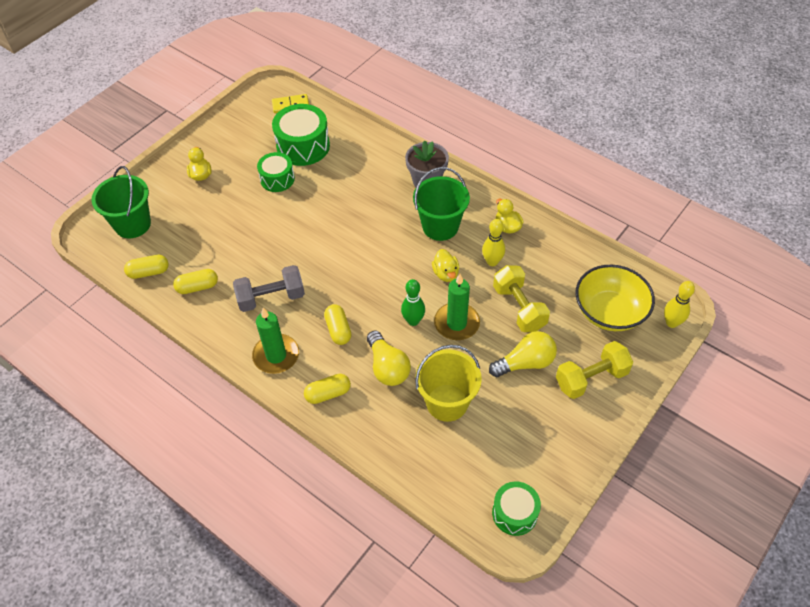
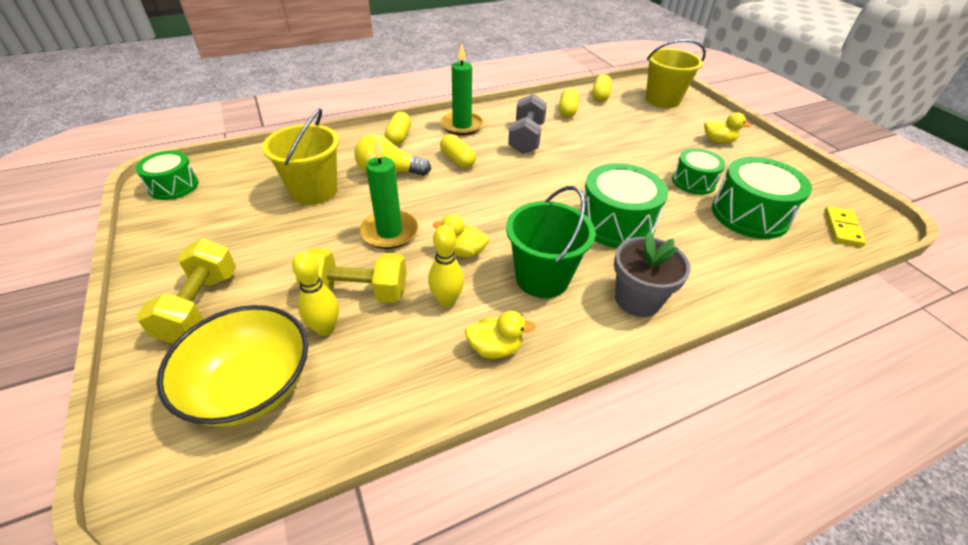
camera: 115 degrees right, 10 degrees down
(132, 224) = (662, 100): green bucket -> yellow bucket
(338, 330) = (457, 160): yellow capsule -> yellow capsule turned 45 degrees clockwise
(359, 208) = (615, 223): none -> green drum
(413, 321) = (423, 204): green bowling pin -> none
(525, 363) = (286, 261): yellow light bulb -> none
(671, 323) = (142, 463): yellow bowling pin -> yellow bowling pin (325, 328)

